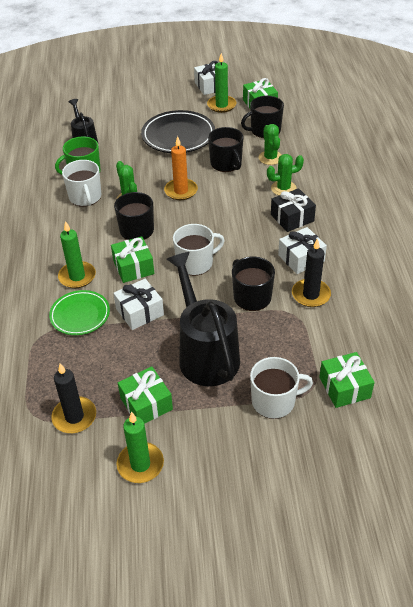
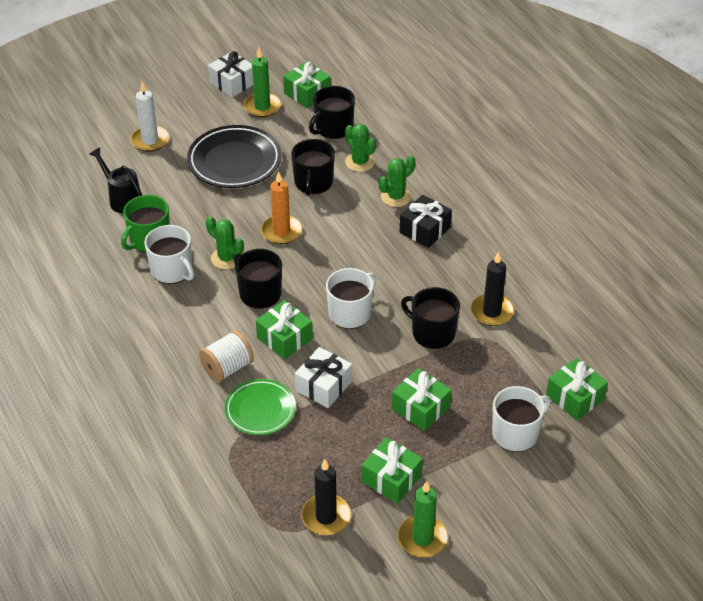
camera: 25 degrees left, 0 degrees up
(77, 276) = (227, 368): green candle -> white spool
(129, 109) = (150, 140): none -> white candle
(205, 354) = (420, 408): black watering can -> green gift
(226, 163) = (313, 182): black mug -> black mug turned 60 degrees clockwise
(301, 258) = (460, 274): white gift -> none

